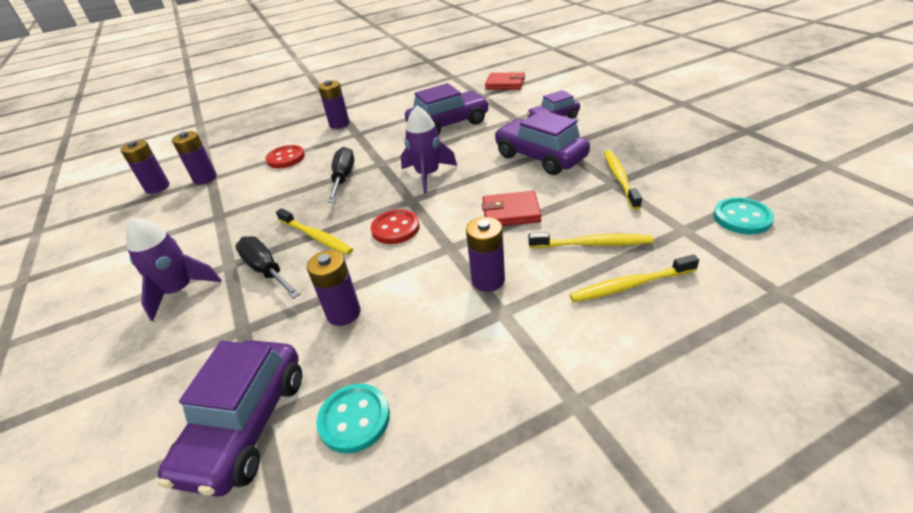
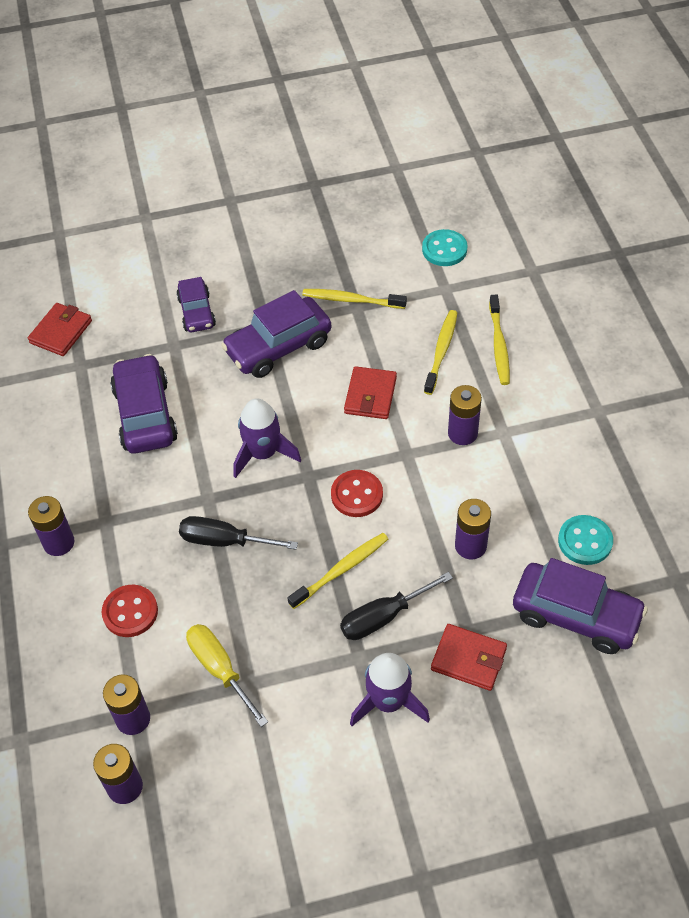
camera: 80 degrees left, 15 degrees up
(209, 336) = (468, 659): none -> red wallet
(234, 201) = (220, 669): none -> yellow screwdriver

